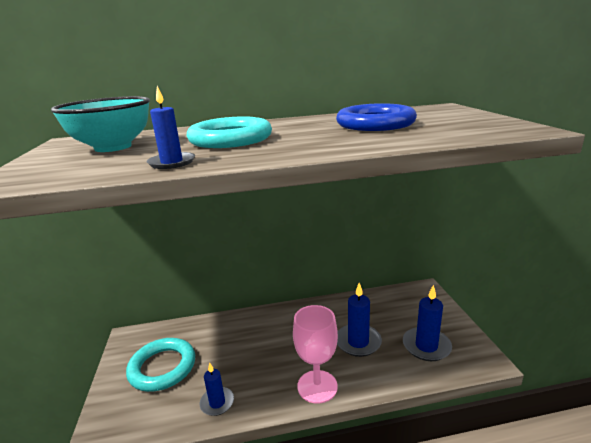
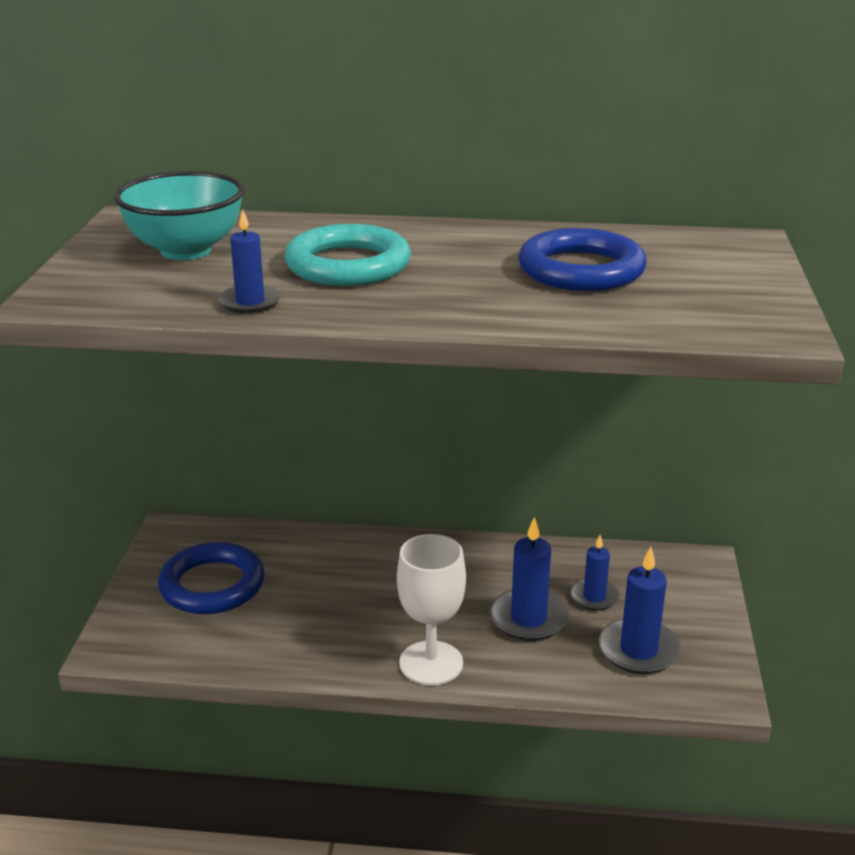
camera: 15 degrees right, 5 degrees up
(162, 367) = (212, 585): turquoise ring -> blue ring
(217, 403) = (277, 649): blue candle -> blue candle (594, 597)
(317, 386) = (431, 663): pink goblet -> white goblet

